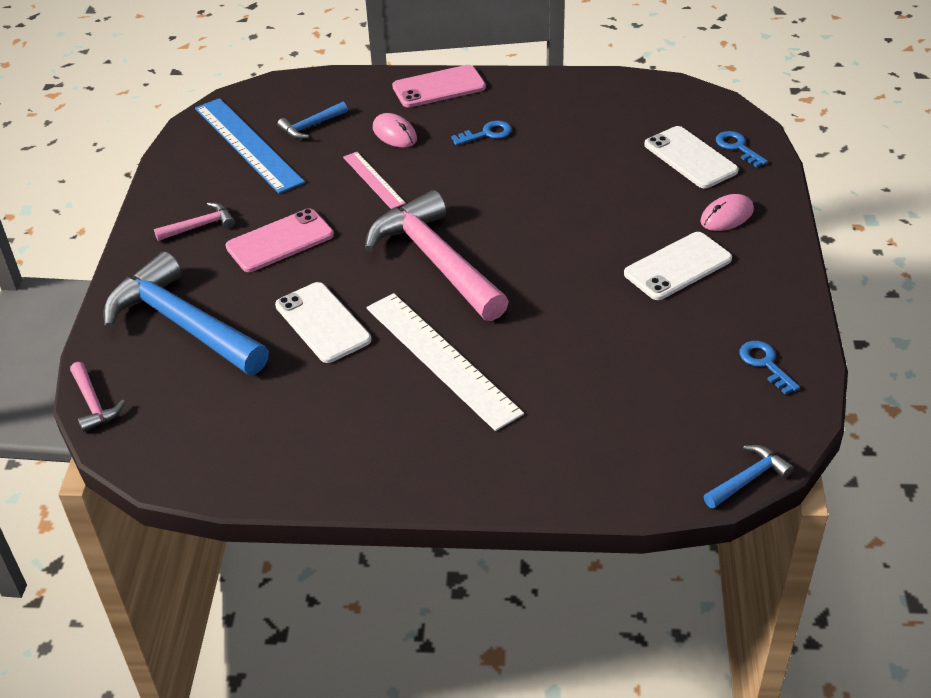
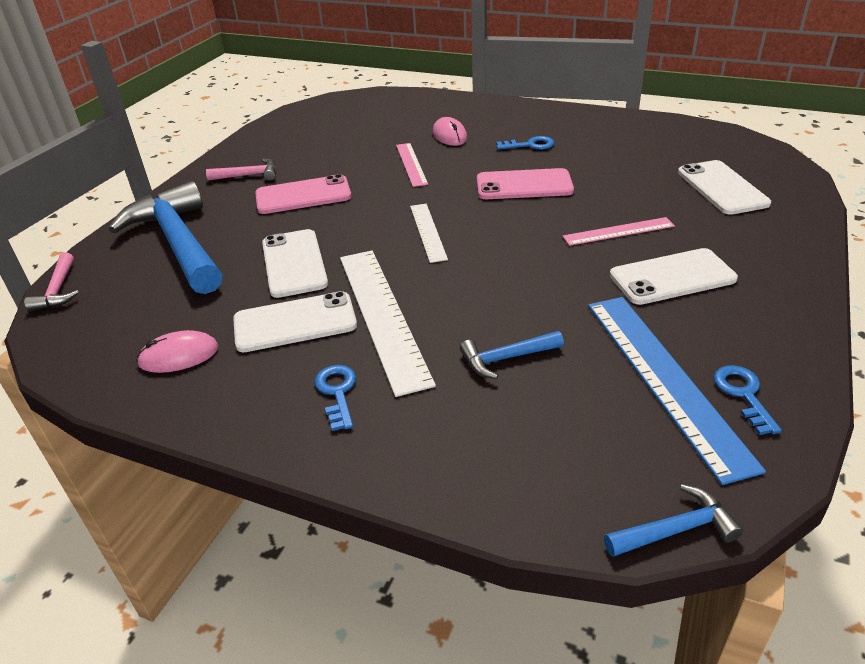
camera: 20 degrees right, 5 degrees down
(248, 144) = (327, 127): blue ruler -> blue ruler (665, 378)
(311, 126) = (384, 122): blue hammer -> blue hammer (506, 358)
(364, 384) = (295, 322): none -> white phone
(436, 261) = (428, 232): pink hammer -> white ruler
(439, 87) = (506, 110): pink phone -> pink phone (524, 185)
(614, 226) = (618, 231): none -> pink ruler
(726, 216) = (744, 241): pink mouse -> pink mouse (179, 356)
(738, 147) = (776, 186): blue key -> blue key (337, 393)

